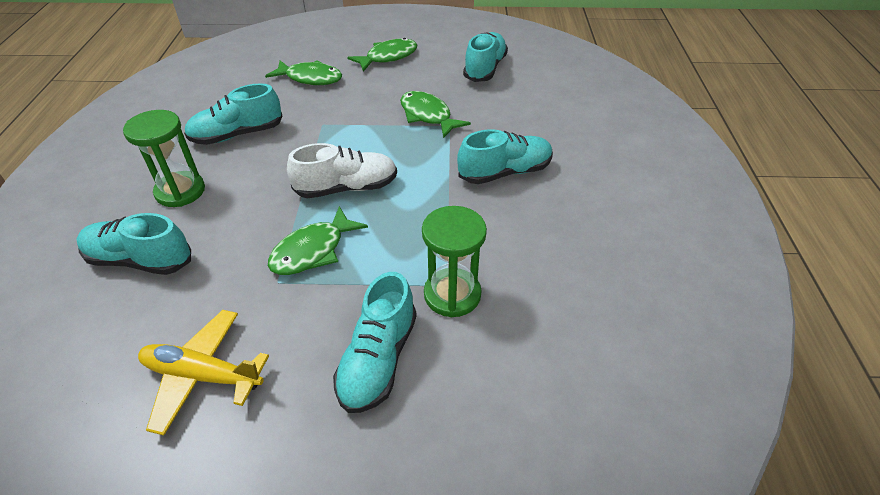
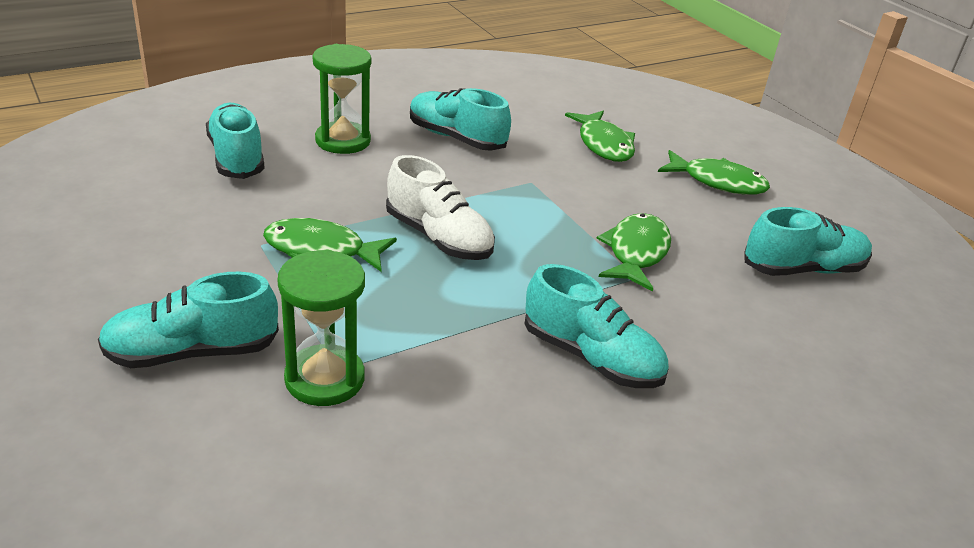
camera: 55 degrees right, 10 degrees down
(203, 375) = (118, 247): yellow plane -> none

